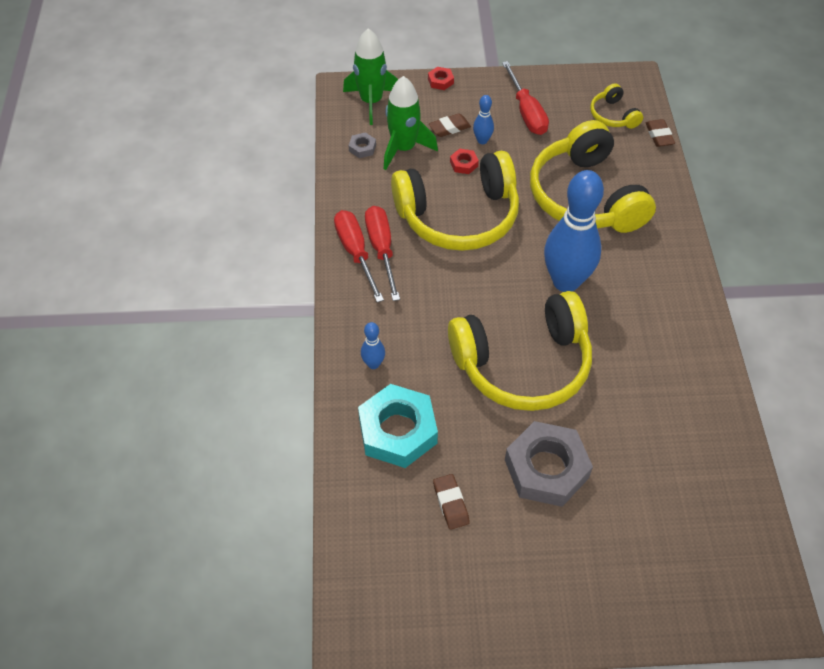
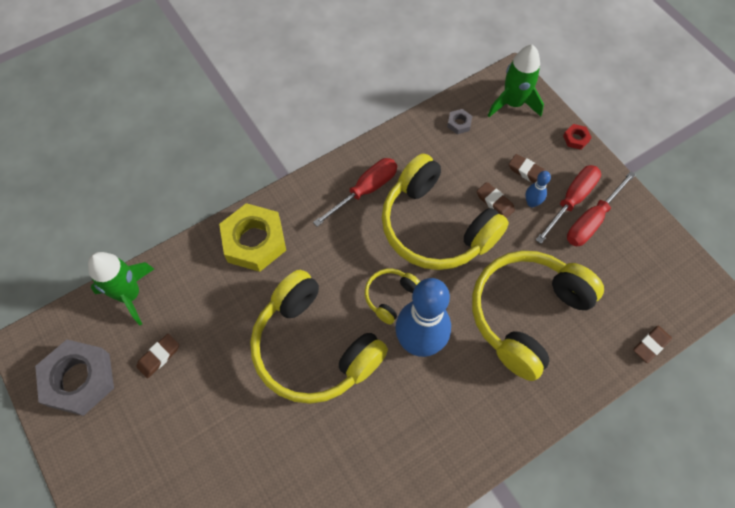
camera: 60 degrees right, 10 degrees up
(356, 253) = (350, 175): red screwdriver -> red screwdriver (571, 200)
(373, 364) = (254, 241): blue bowling pin -> yellow nut
(397, 431) = (203, 288): turquoise nut -> none
(403, 148) = (479, 151): green rocket -> green rocket (130, 294)
(464, 164) = (495, 202): red nut -> brown eraser
(546, 469) = (223, 413): grey nut -> grey nut (79, 379)
(613, 115) = (645, 293): yellow headphones -> yellow headphones (390, 296)

